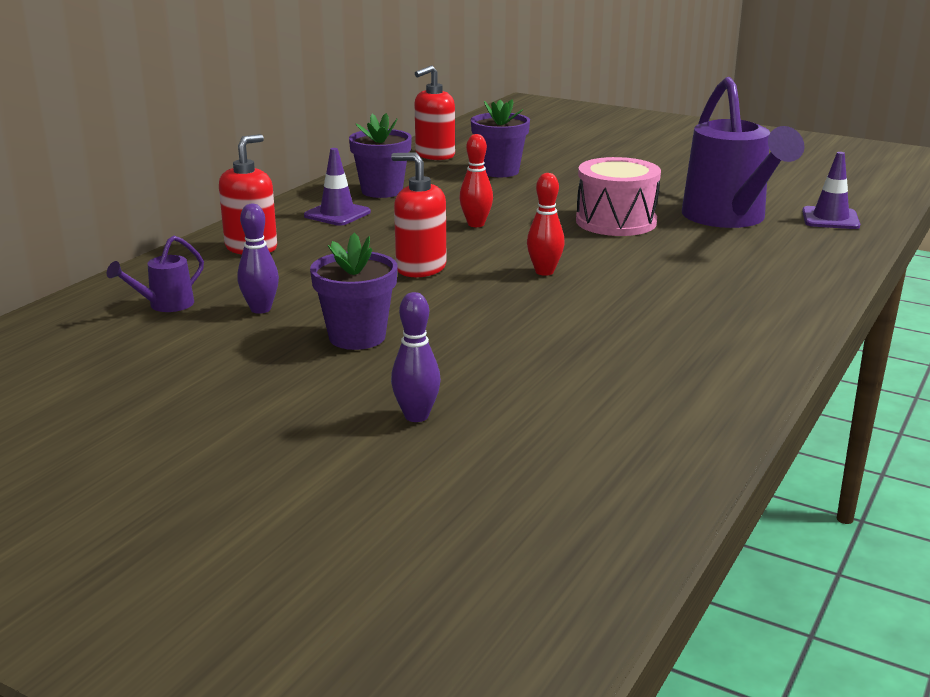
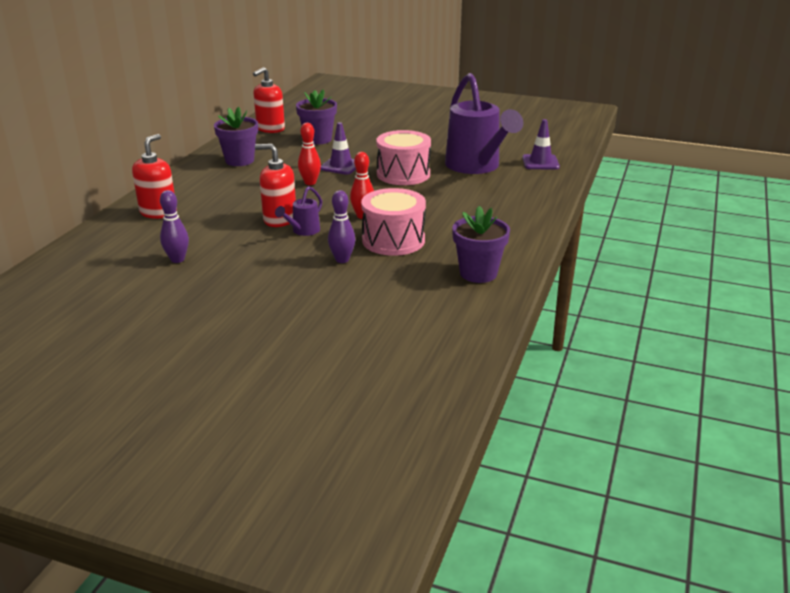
camera: 10 degrees left, 5 degrees up
(165, 305) = (110, 262): purple watering can -> purple watering can (303, 231)
(337, 214) = (212, 181): purple traffic cone -> purple traffic cone (341, 166)
(357, 337) = (248, 275): purple flower pot -> purple flower pot (478, 273)
(416, 416) = (300, 328): purple bowling pin -> purple bowling pin (342, 259)
(585, 307) = (393, 240): none -> pink drum

